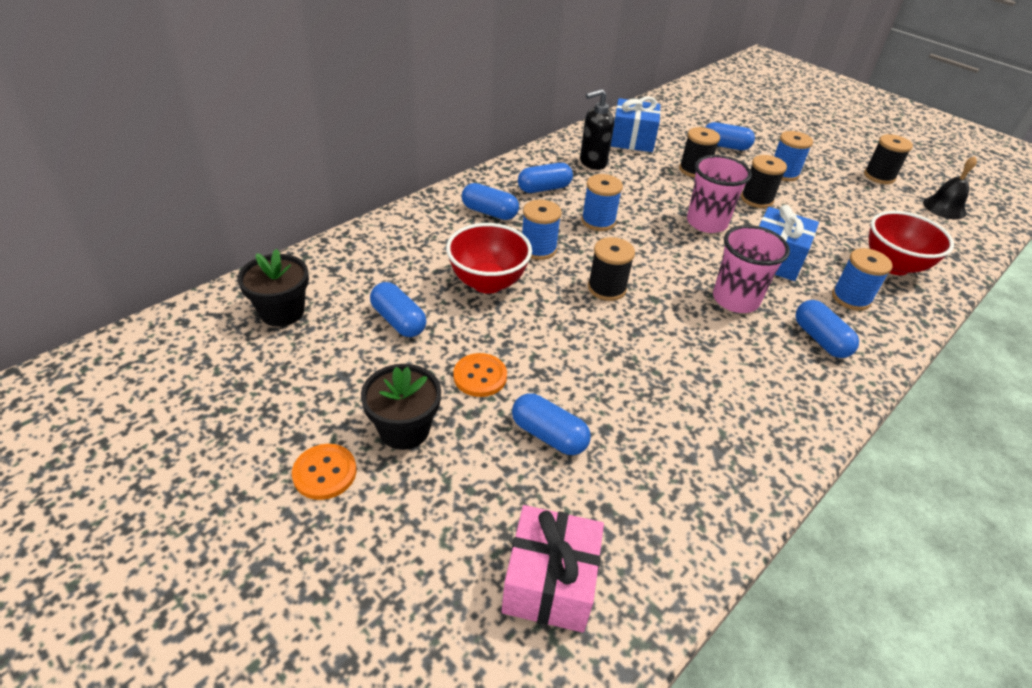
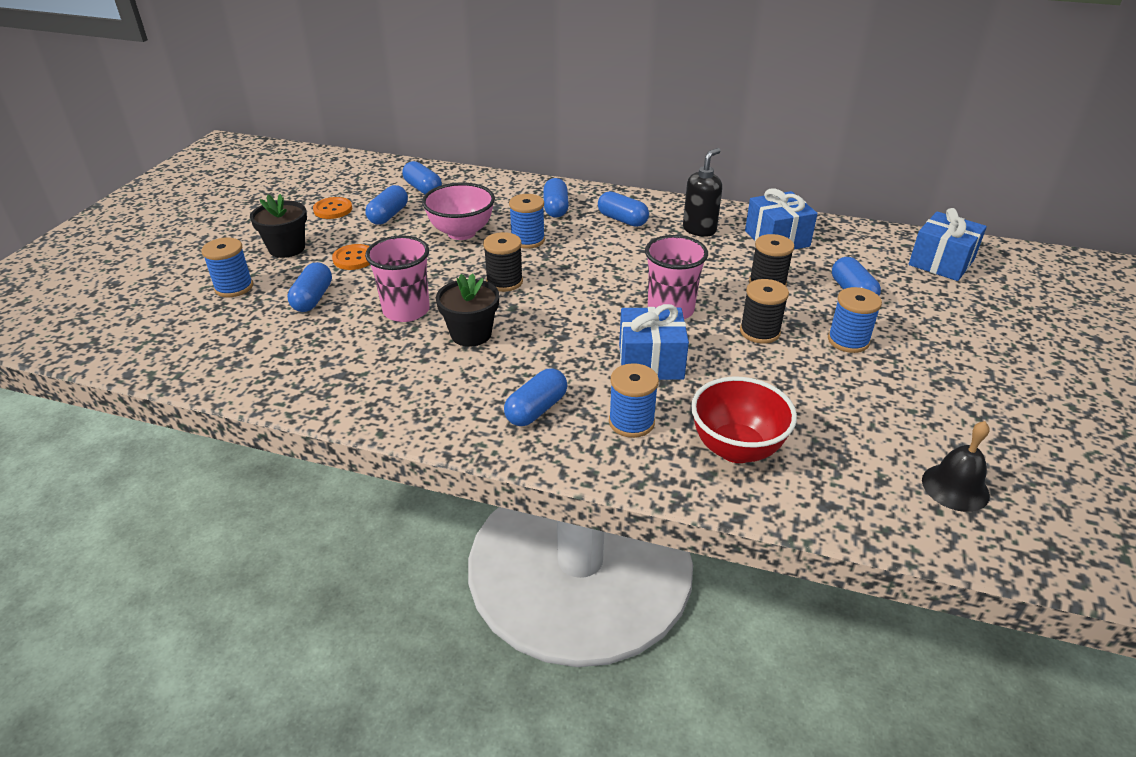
camera: 65 degrees right, 5 degrees down
(282, 312) = (365, 179): black flower pot -> black flower pot (471, 334)
(325, 473) = (238, 236): orange button -> orange button (333, 209)
(358, 276) = (423, 189): none -> blue capsule
(487, 283) = (461, 233): red bowl -> pink bowl
(549, 582) = (185, 330): pink gift -> none
(592, 162) = (699, 230): black soap dispenser -> black soap dispenser turned 90 degrees clockwise
(598, 221) = (601, 255): blue spool -> blue spool (234, 287)
(707, 103) = (941, 262): none -> blue gift
(735, 299) = (553, 349): pink cup -> pink cup (406, 310)
(879, 176) = (959, 417): black spool -> none

